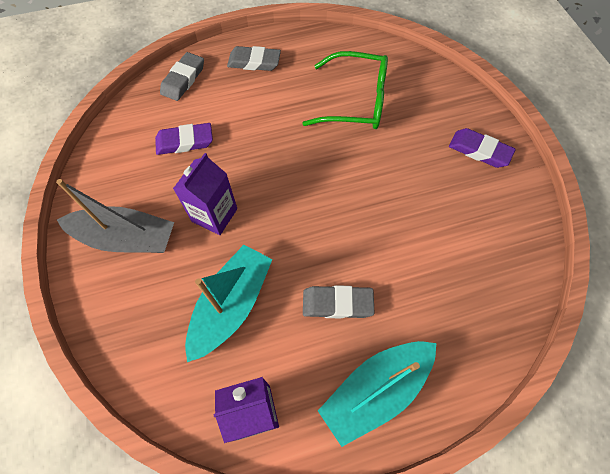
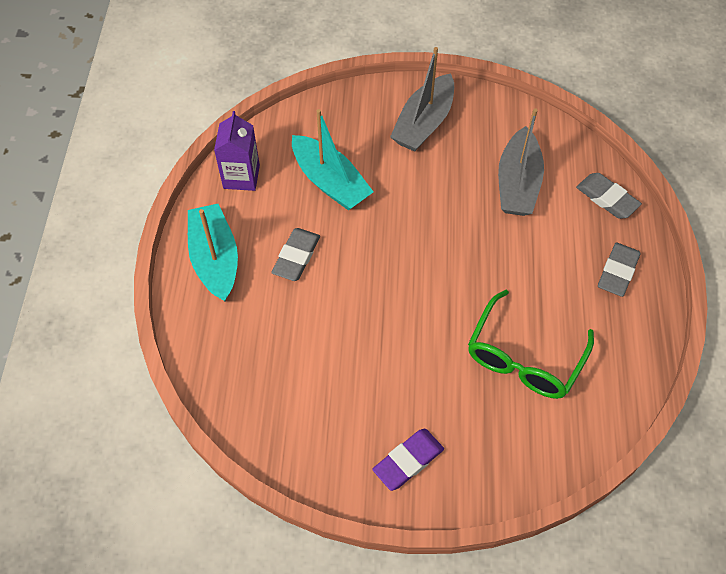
camera: 110 degrees right, 5 degrees down
(185, 142) = (517, 183): purple eraser -> grey boat
(214, 215) = (422, 189): purple carton -> none

